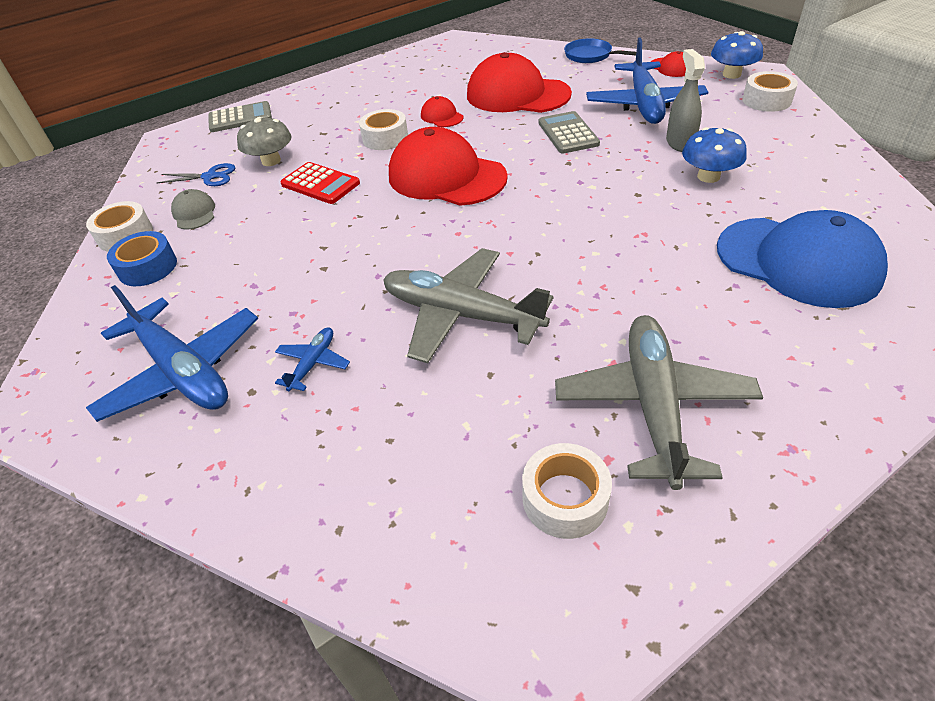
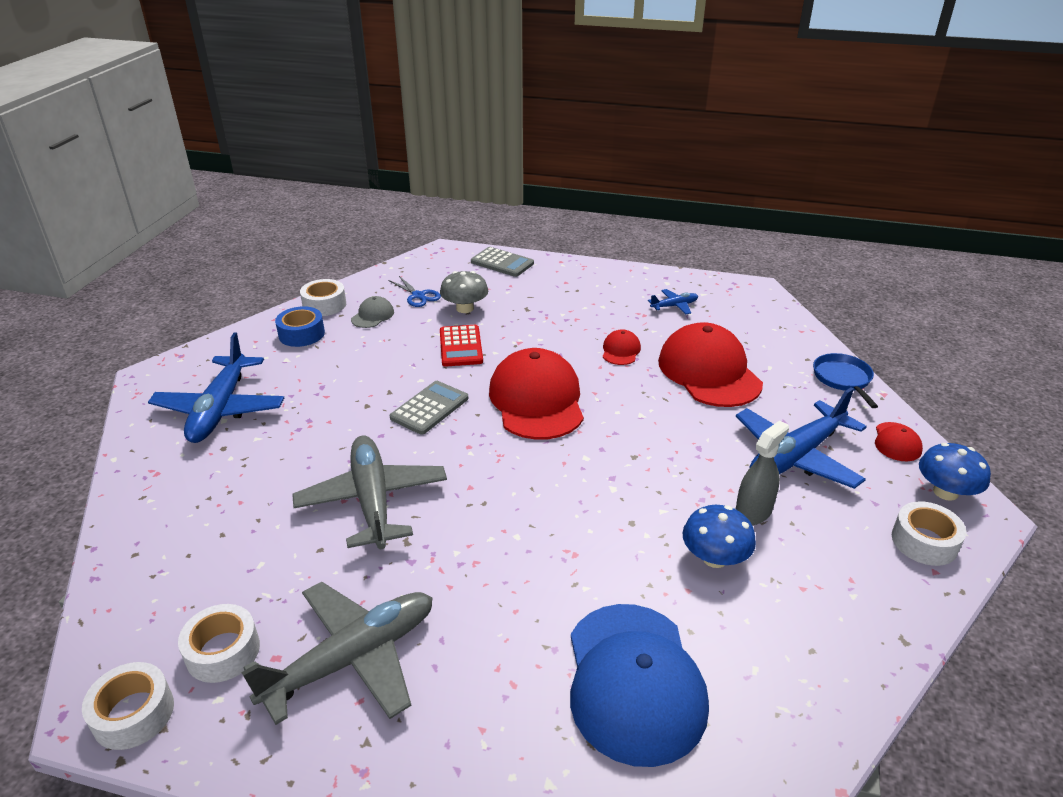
camera: 45 degrees right, 10 degrees down
(313, 363) = (267, 458): blue plane -> blue plane (674, 306)
(385, 138) = (554, 341): white tape -> white tape (133, 714)
(568, 133) = (681, 433): grey calculator -> grey calculator (429, 408)

